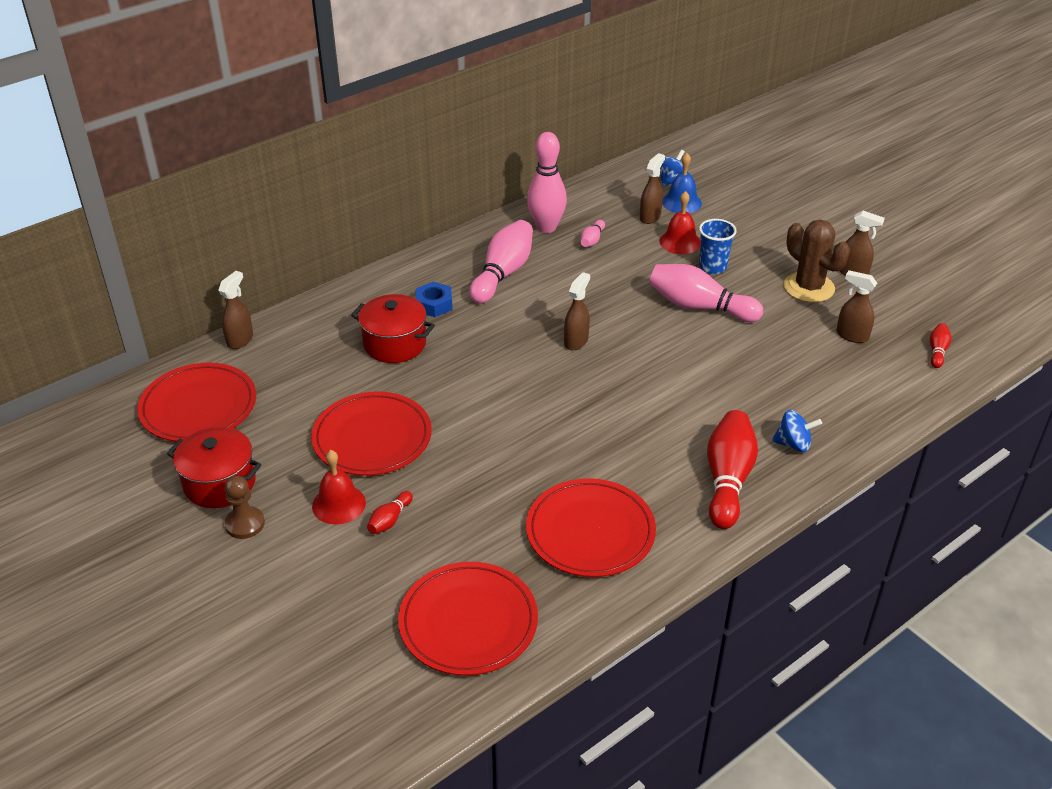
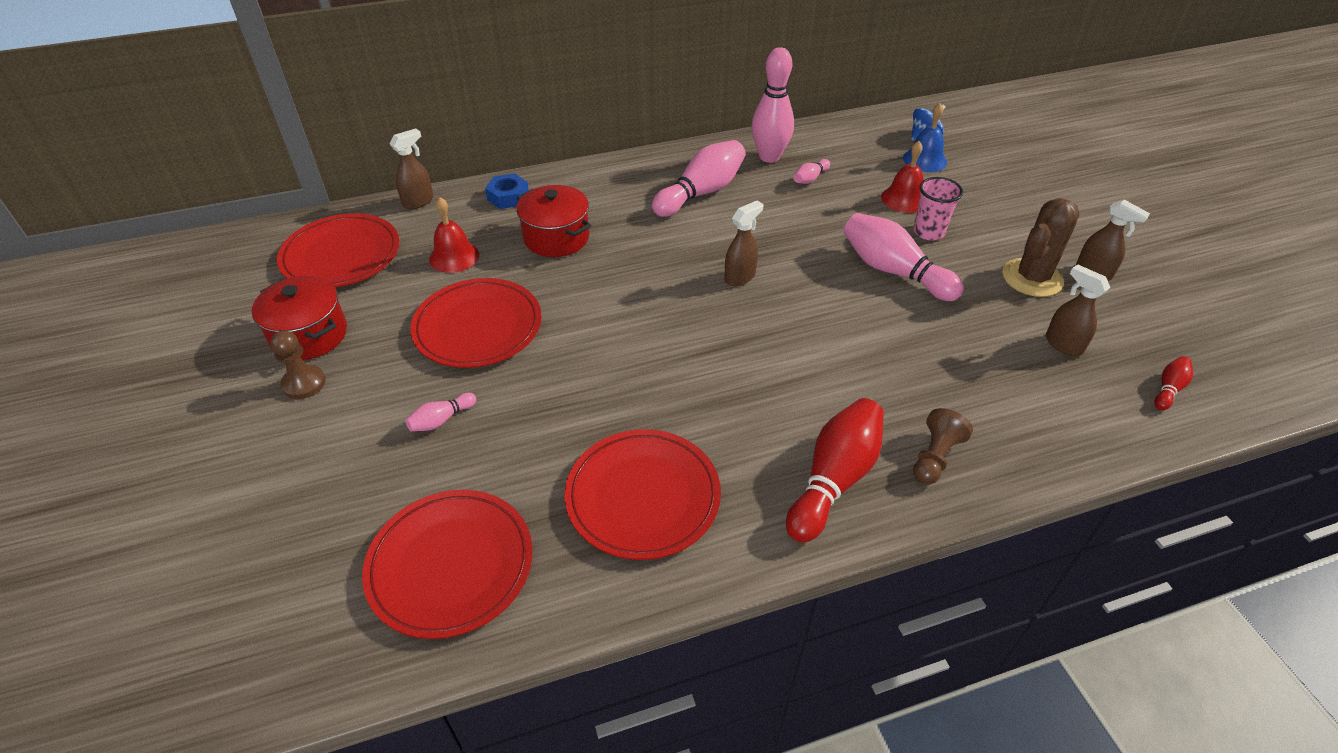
camera: 20 degrees right, 5 degrees up
(339, 504) = (403, 388): red bell -> red bell (454, 256)
(390, 520) = (441, 420): red bowling pin -> pink bowling pin
(434, 304) = (617, 208): blue nut -> blue nut (508, 197)
(650, 217) = (883, 167): brown spray bottle -> none
(712, 267) = (928, 232): blue cup -> pink cup
(793, 444) = (934, 457): blue spinning top -> brown pawn
(809, 287) = (1032, 278): brown cactus -> brown cactus turned 60 degrees clockwise

